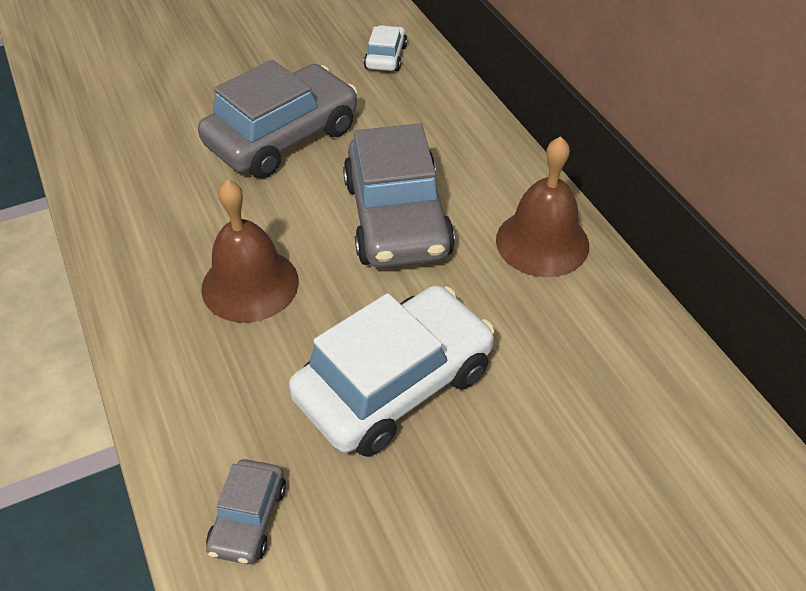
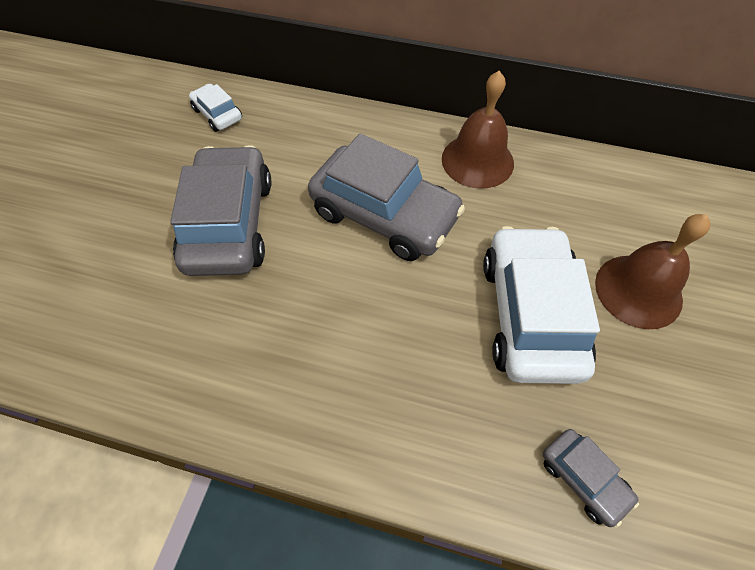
camera: 50 degrees left, 10 degrees up
(250, 284) = (363, 341): brown bell -> brown bell (638, 291)

